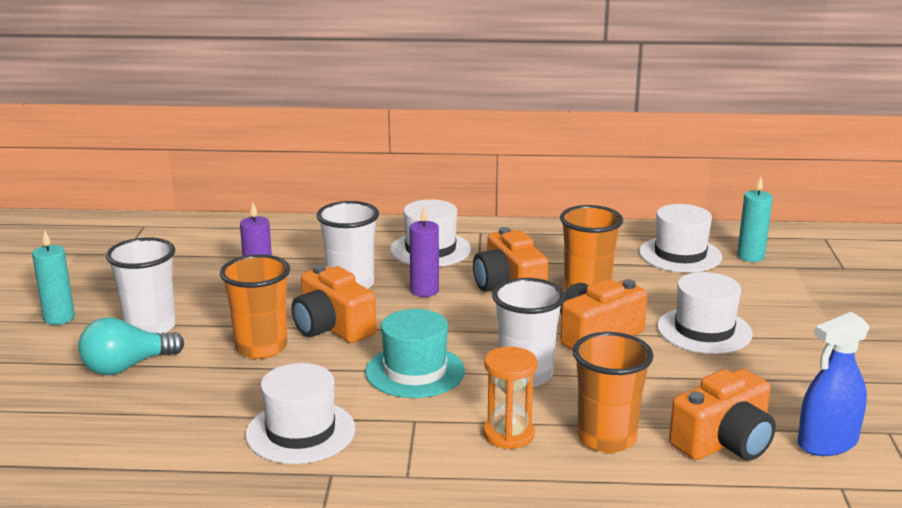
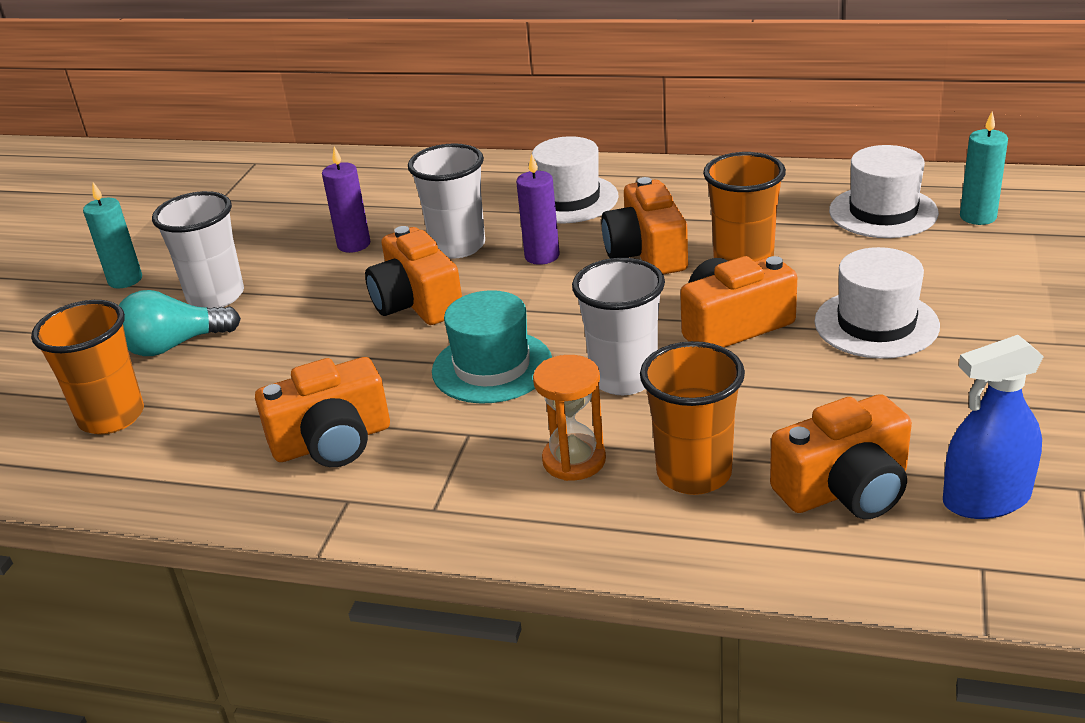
camera: 15 degrees right, 10 degrees up
(261, 348) = (327, 327): orange cup -> orange cup (111, 417)
(300, 432) = (332, 442): white hat -> orange camera

